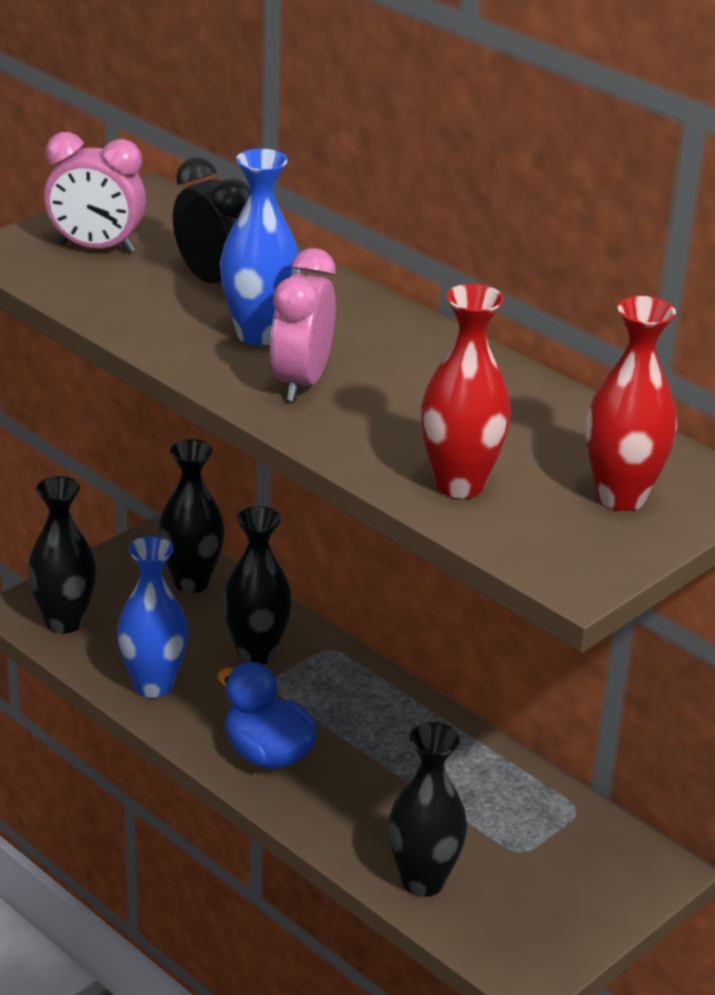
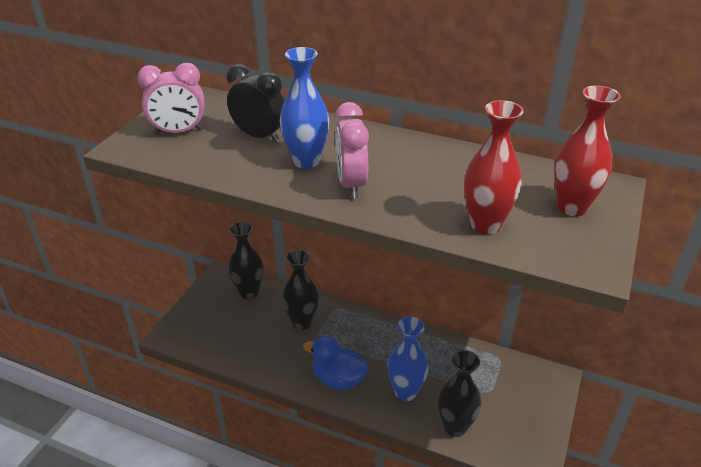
camera: 20 degrees left, 5 degrees up
(64, 622) = (195, 336): black vase -> none
(153, 685) = (259, 358): blue vase -> blue vase (405, 392)

